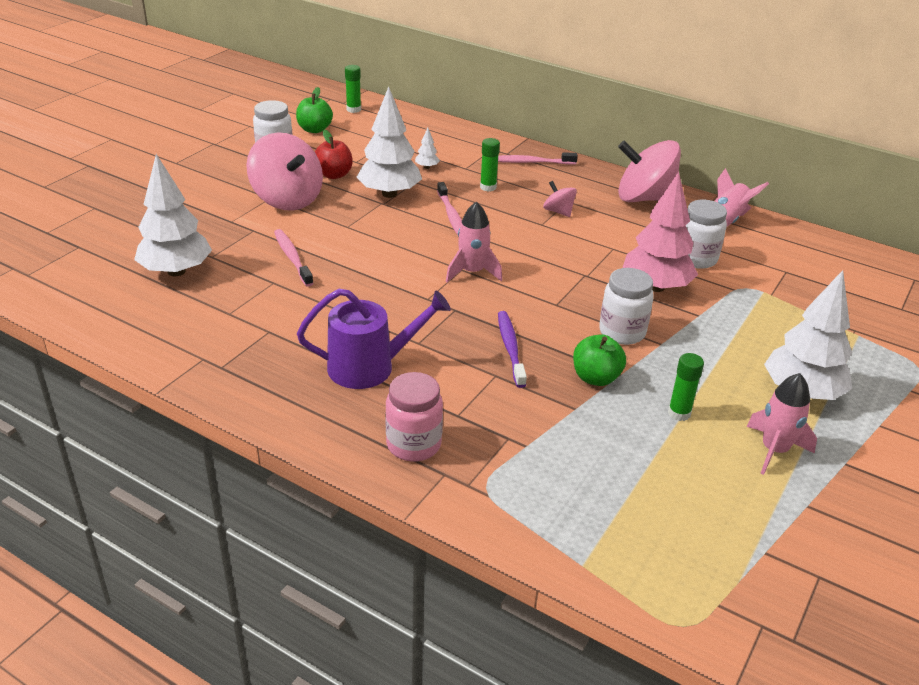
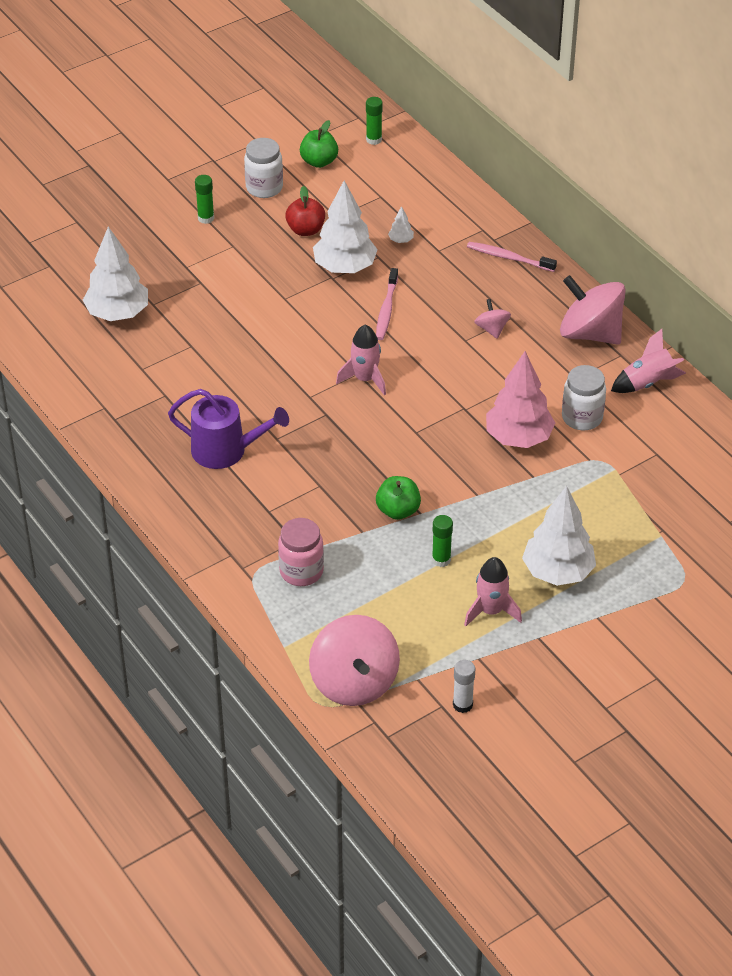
camera: 25 degrees right, 10 degrees up
(287, 199) = (247, 252): pink spinning top -> pink spinning top (354, 682)
(292, 258) = (219, 323): pink toothbrush -> none
(413, 445) = (222, 526): pink jar -> pink jar (301, 571)
(488, 187) = (444, 281): green glue stick -> green glue stick (206, 218)
(510, 348) = (347, 464): purple toothbrush -> none
(622, 332) = (452, 475): white jar -> none
(840, 566) = (462, 704): none -> white glue stick

